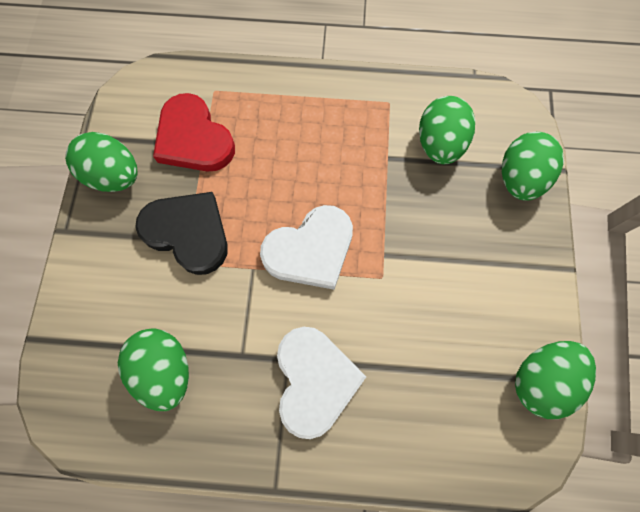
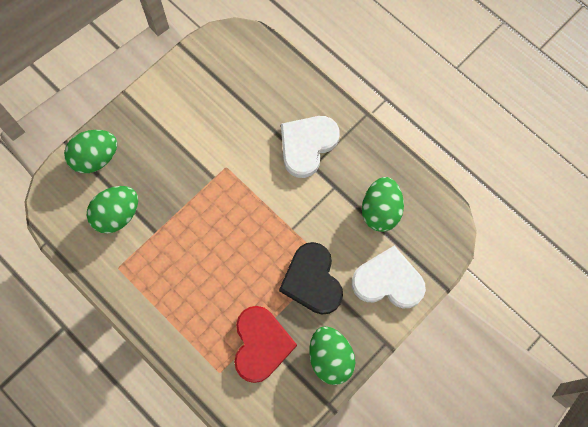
camera: 140 degrees left, 0 degrees up
(310, 250) = (251, 213): white heart -> white heart (388, 281)
(540, 379) = (197, 60): green egg -> none

